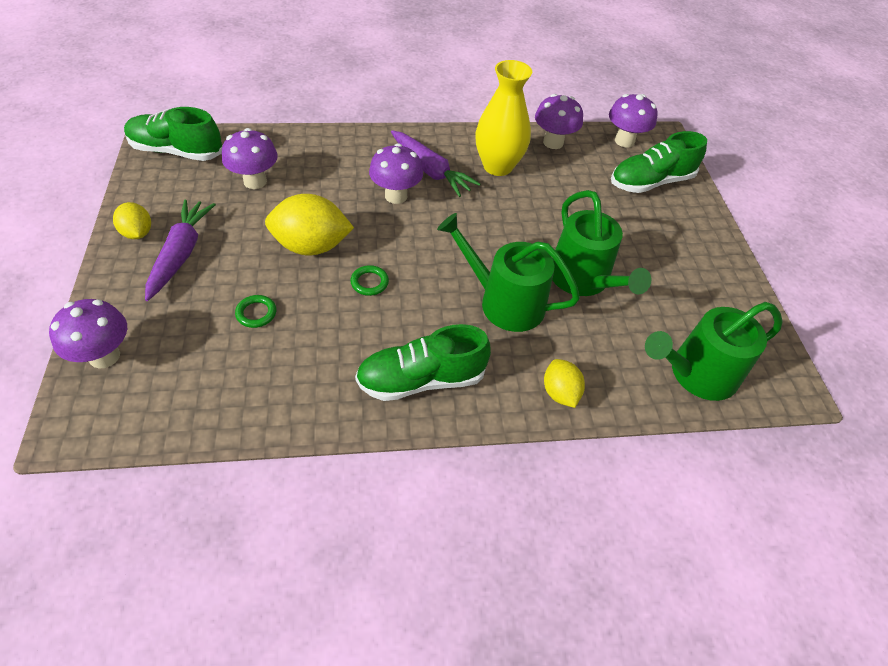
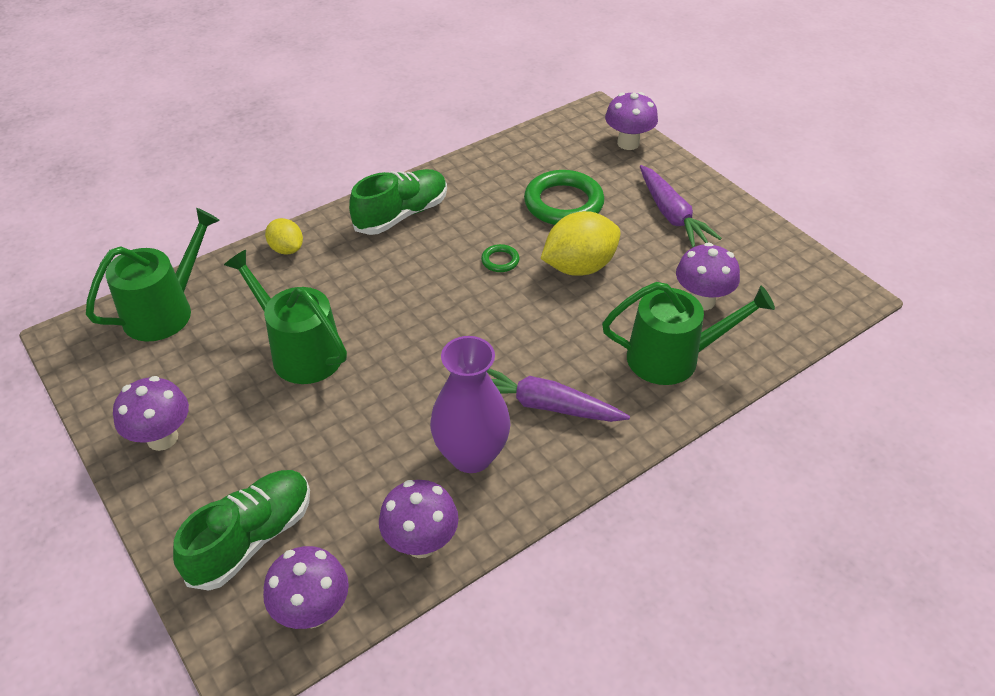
camera: 155 degrees right, 5 degrees down
(137, 233) = (726, 214): yellow lemon -> none
(177, 151) = (812, 294): green shoe -> none
(256, 313) = (563, 203): green ring -> green ring, size x2.23
(396, 196) = (553, 353): purple mushroom -> purple mushroom (162, 438)
(498, 166) = (471, 455): yellow vase -> purple vase
(505, 302) = (368, 296): green watering can -> green watering can (672, 358)

